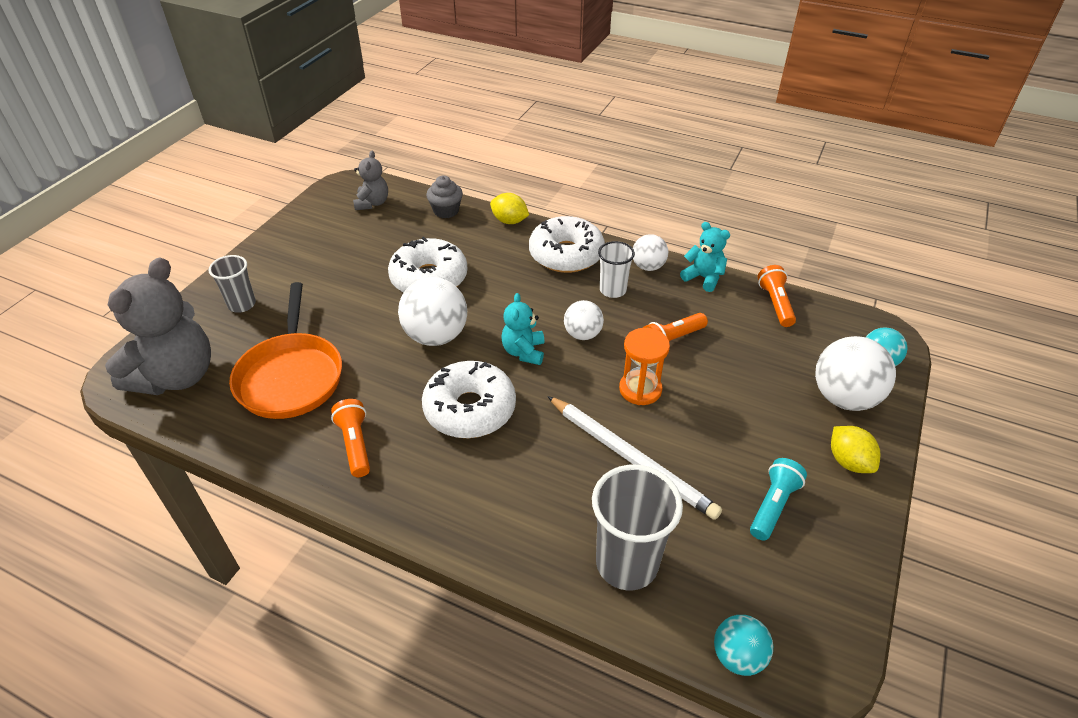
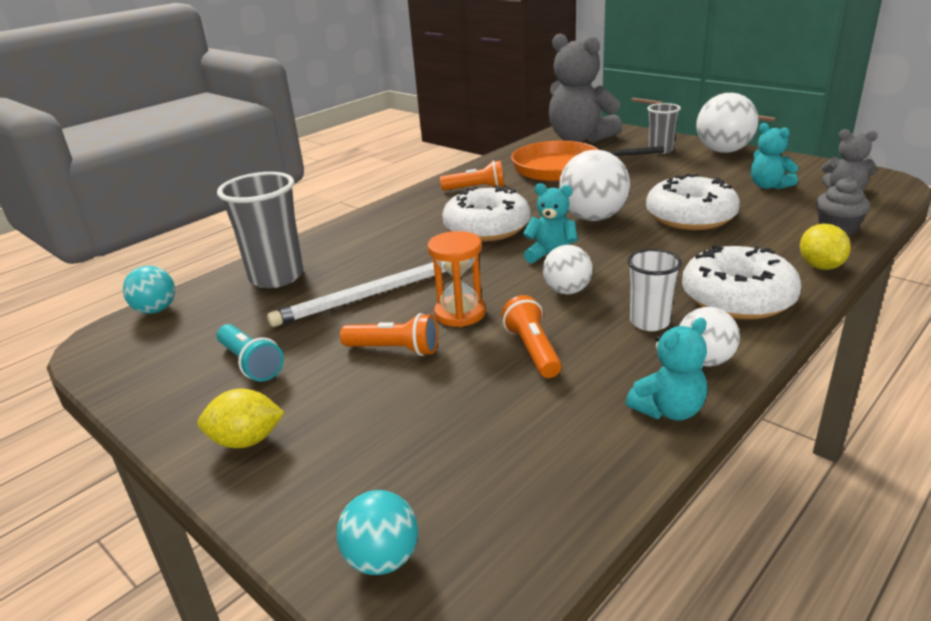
camera: 110 degrees right, 15 degrees down
(357, 238) = (768, 186): none -> turquoise teddy bear
(509, 221) = (820, 266): yellow lemon -> yellow lemon turned 45 degrees counterclockwise
(775, 304) = (580, 476): orange flashlight -> orange flashlight (395, 349)
(844, 398) = (341, 479): white ball -> white ball (723, 151)

